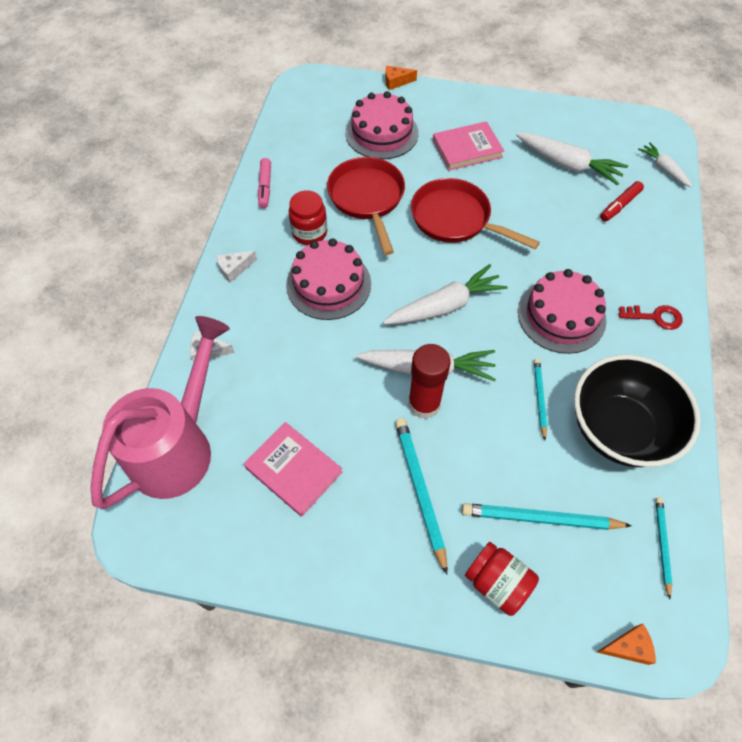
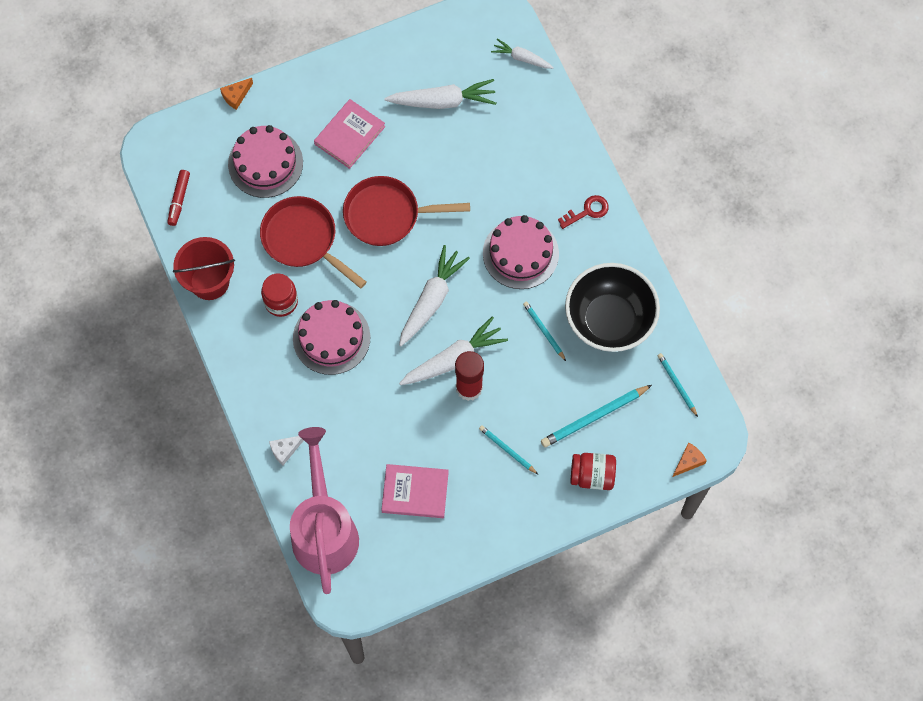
camera: 35 degrees left, 10 degrees up
(234, 269) = (248, 372): white cheese -> none
(265, 187) = (209, 281): pink marker -> red bucket
(420, 491) = (507, 450): turquoise pencil -> turquoise pencil, size x0.59
(619, 205) = (507, 119): red marker -> red marker (179, 199)

